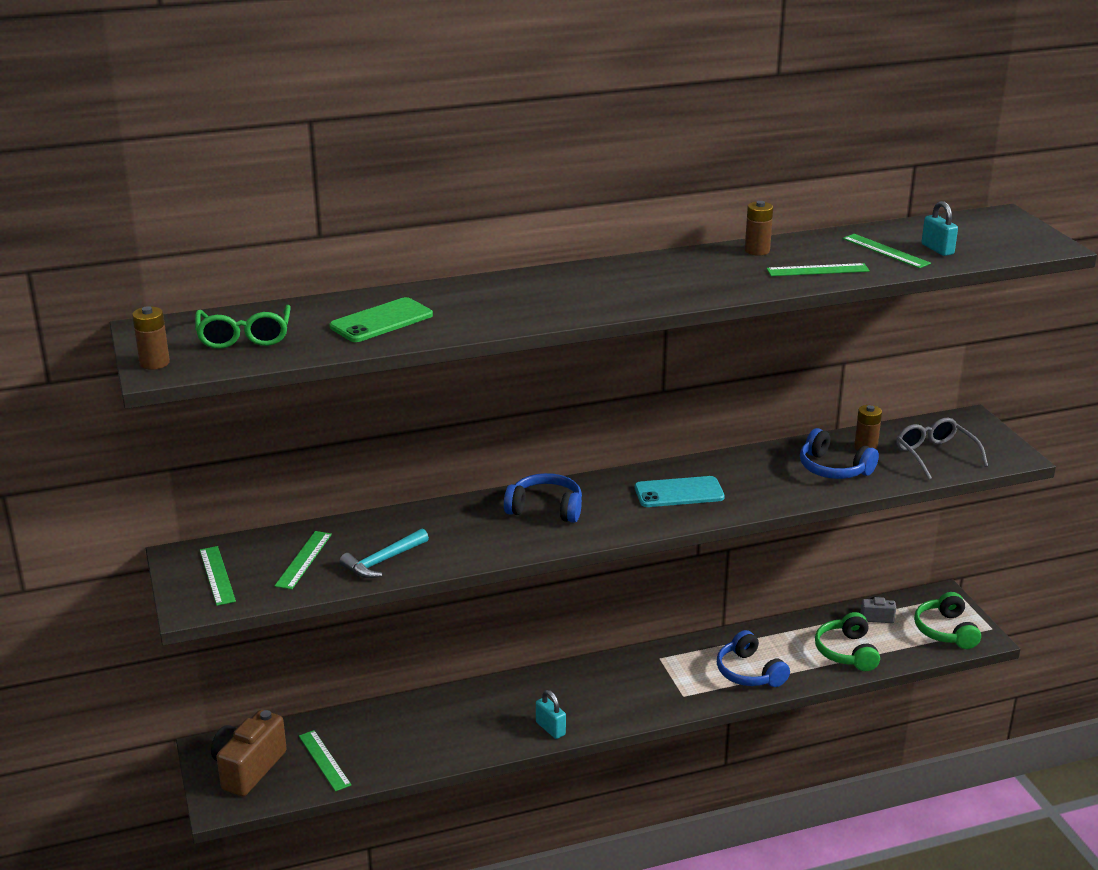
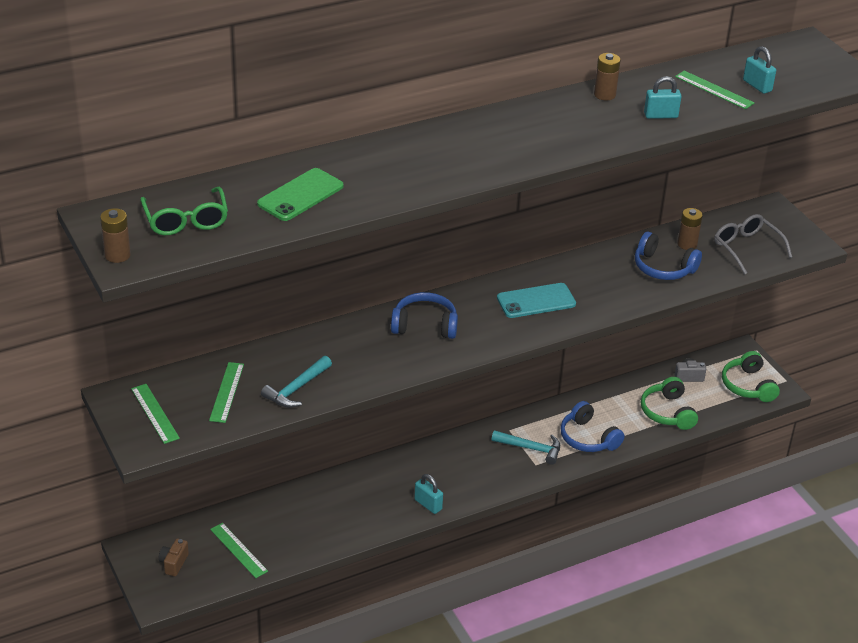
camera: 10 degrees left, 10 degrees up
(248, 768) = (174, 563): brown camera -> brown camera, size x0.49
(681, 679) = (531, 448): none -> turquoise hammer
(817, 270) = (660, 115): green ruler -> turquoise padlock

